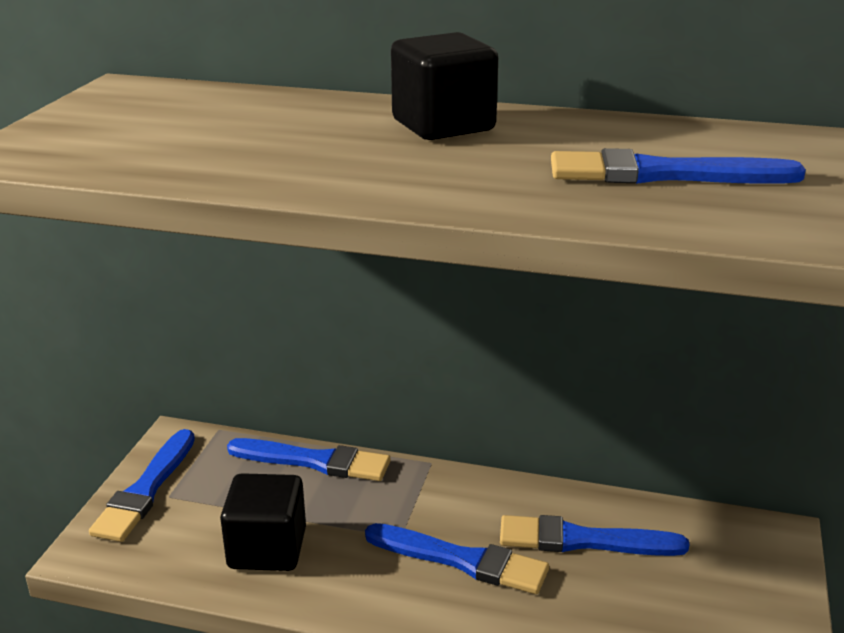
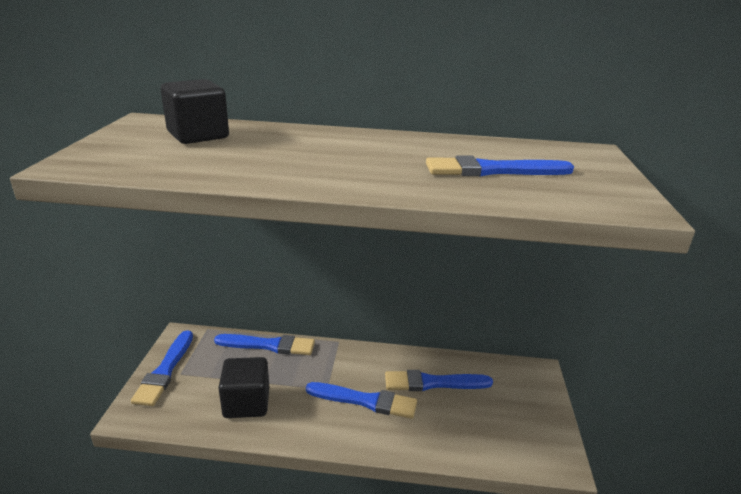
camera: 10 degrees left, 0 degrees up
(443, 125) = (353, 143): black cube -> black cube (198, 135)

